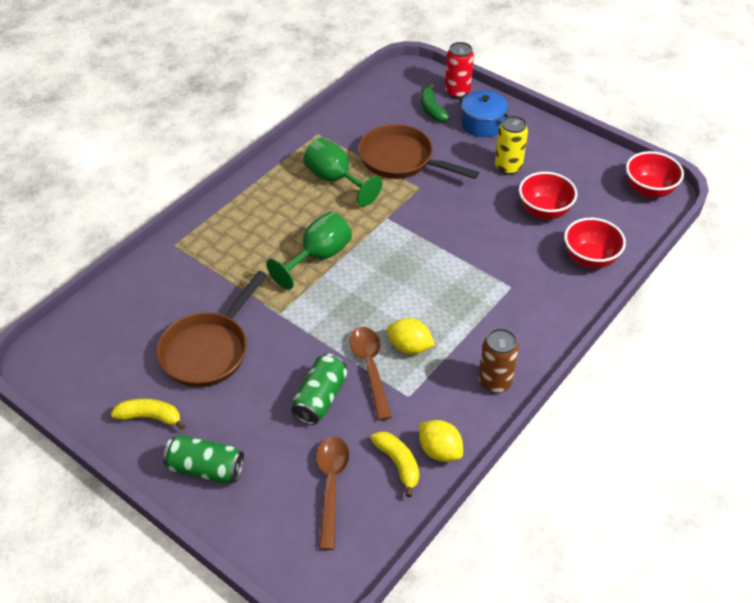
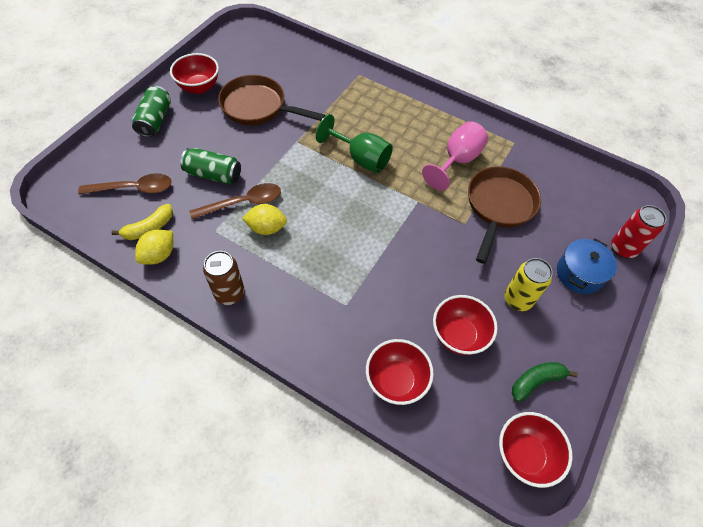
camera: 80 degrees right, 10 degrees up
(150, 417) = (199, 87): yellow banana -> red bowl
(335, 180) = (457, 161): green goblet -> pink goblet
(409, 347) = (266, 228): yellow lemon -> yellow lemon turned 75 degrees clockwise
(432, 109) = (584, 227): green banana -> green banana (536, 381)

